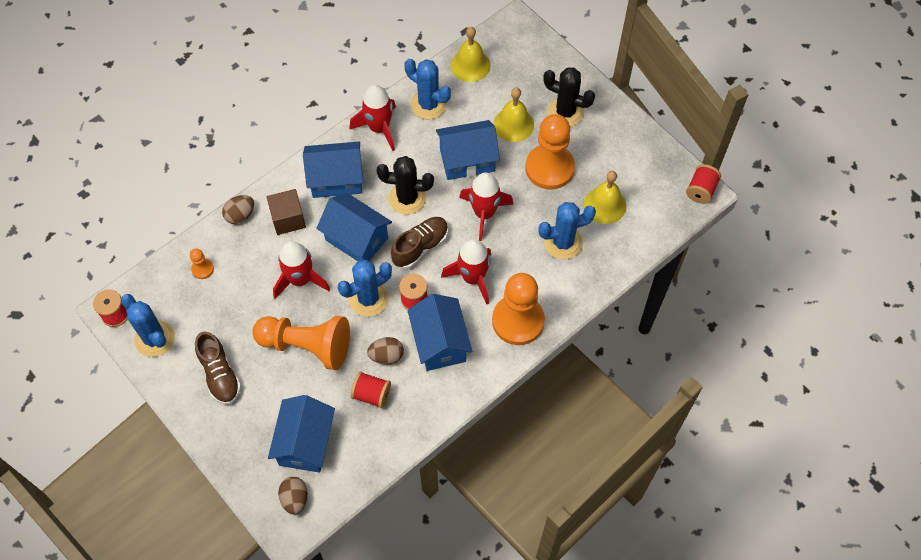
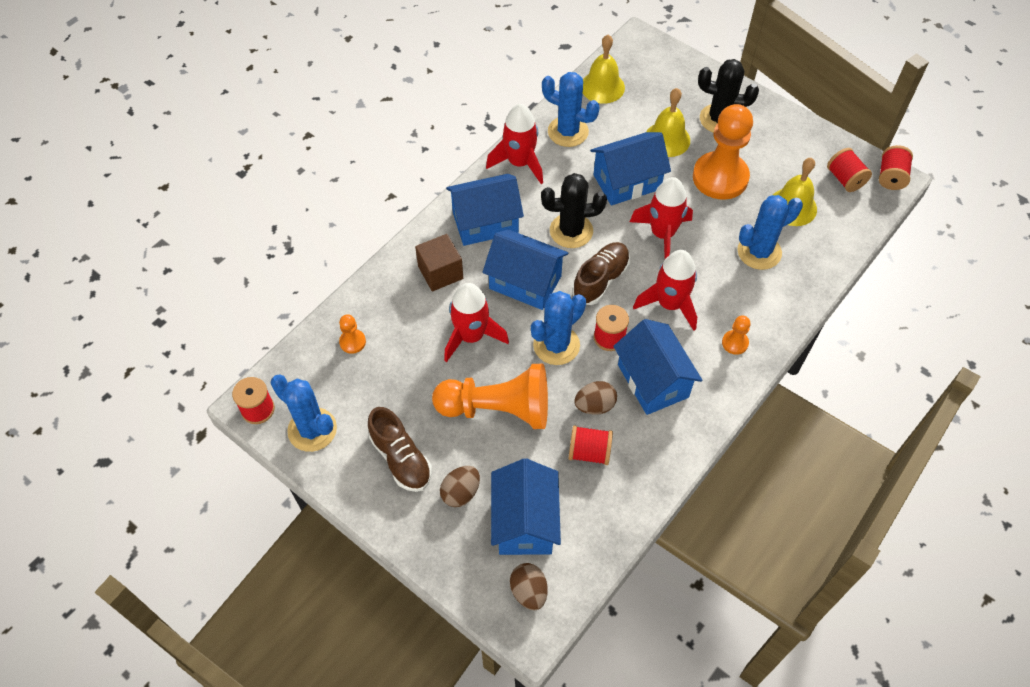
camera: 10 degrees left, 5 degrees down
(240, 215) = (383, 276): brown egg -> brown egg (461, 492)
(518, 321) = (735, 343): orange pawn -> orange pawn, size x0.43
(659, 186) = (845, 179): none -> red spool

